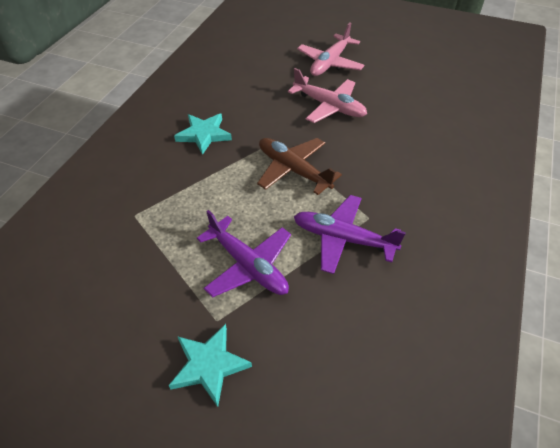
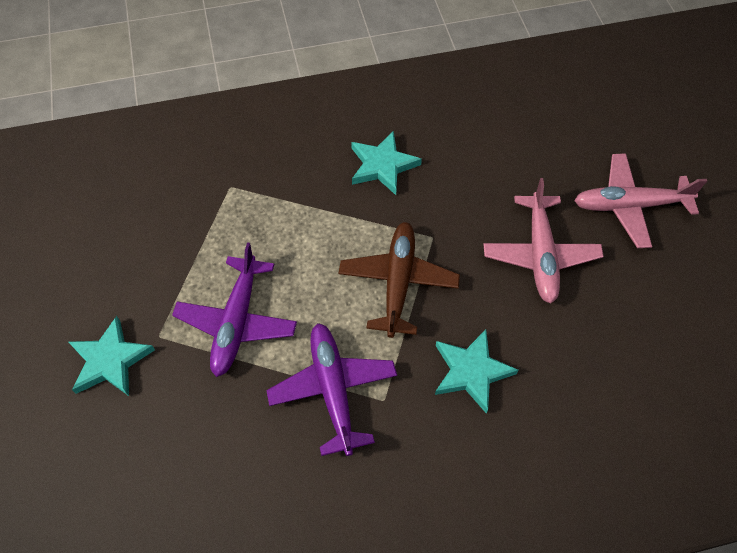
camera: 55 degrees right, 10 degrees up
(380, 170) = (471, 371): none -> turquoise star

